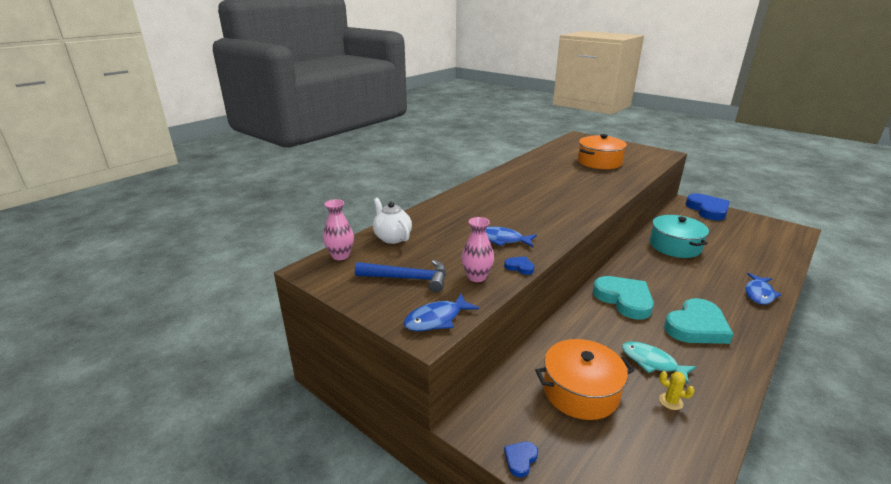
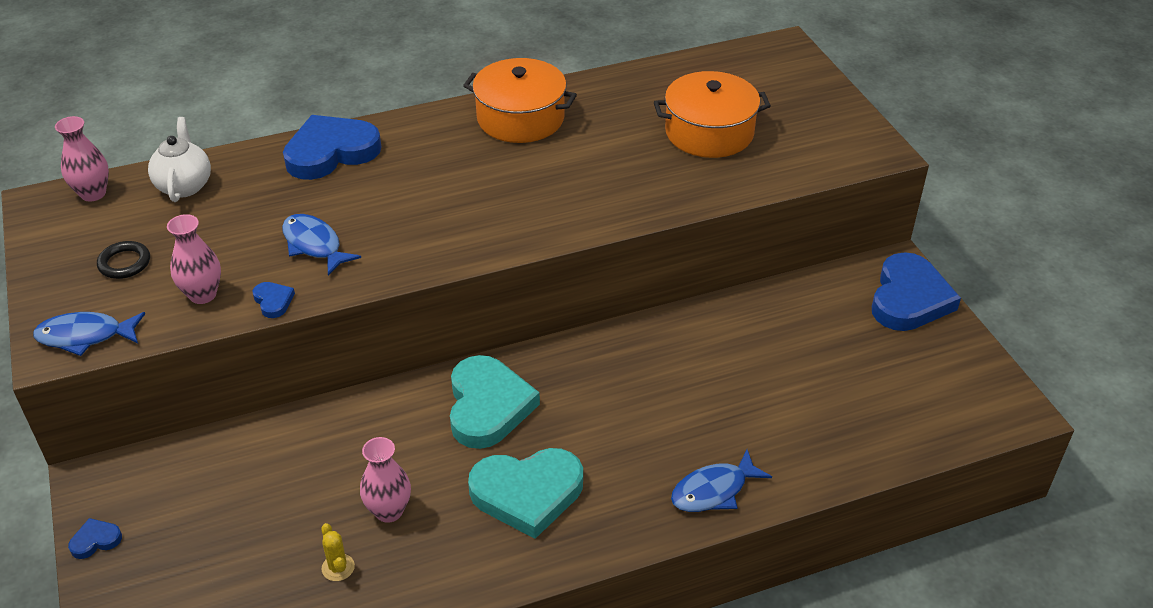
camera: 30 degrees right, 15 degrees up
(408, 278) = (124, 263): blue hammer -> black ring
(451, 206) = (331, 152): none -> blue heart
(580, 391) = (252, 502): orange pot -> orange pot (520, 118)
(652, 362) = (389, 511): turquoise fish -> pink vase
(675, 246) = (716, 349): turquoise pot -> none

